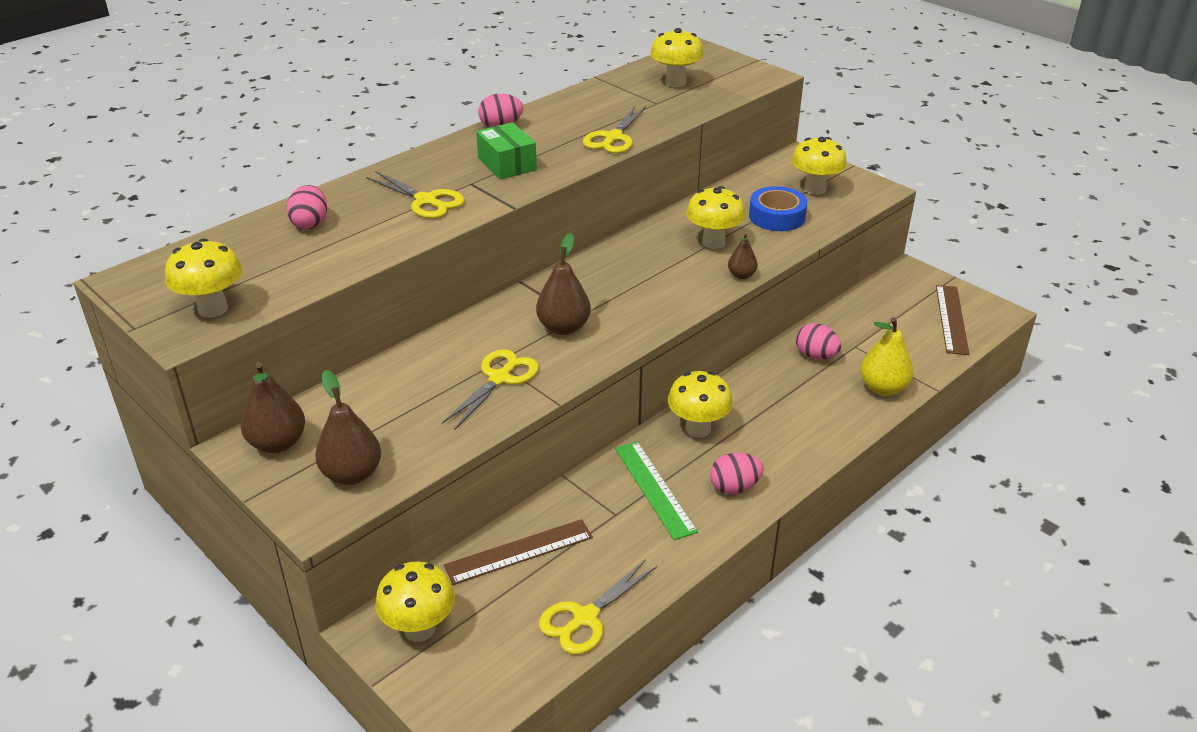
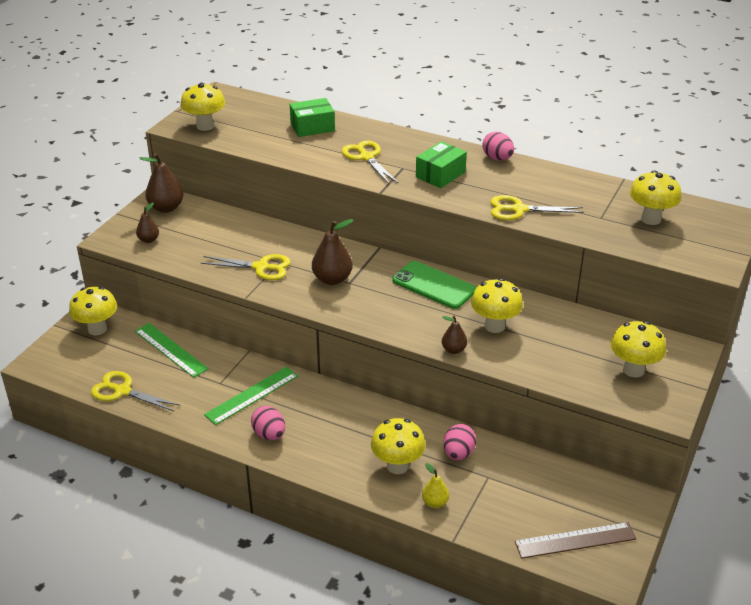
camera: 70 degrees right, 0 degrees up
(310, 223) = (312, 127): pink egg -> green box
(352, 474) = (148, 240): brown pear -> brown pear, size x0.58
(426, 201) = (366, 157): yellow scissors -> yellow scissors turned 135 degrees clockwise
(519, 552) = (170, 350): brown ruler -> green ruler
(620, 261) = (434, 285): none -> green phone
(698, 429) = (327, 403): yellow mushroom -> yellow mushroom (397, 466)
(777, 216) = (564, 354): blue tape -> none
(883, 388) = (435, 503): yellow pear -> yellow pear, size x0.58

